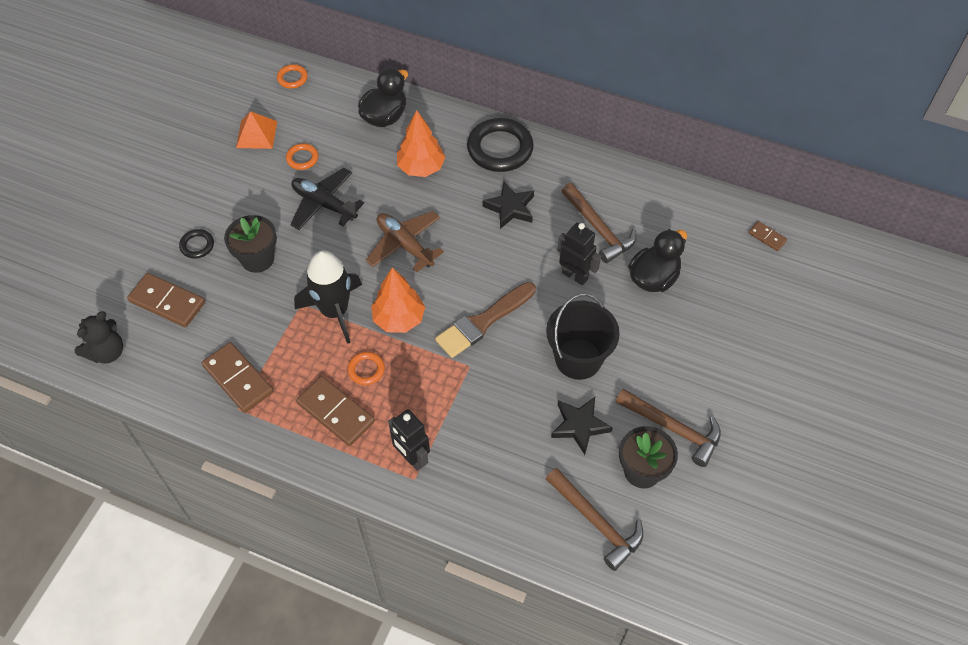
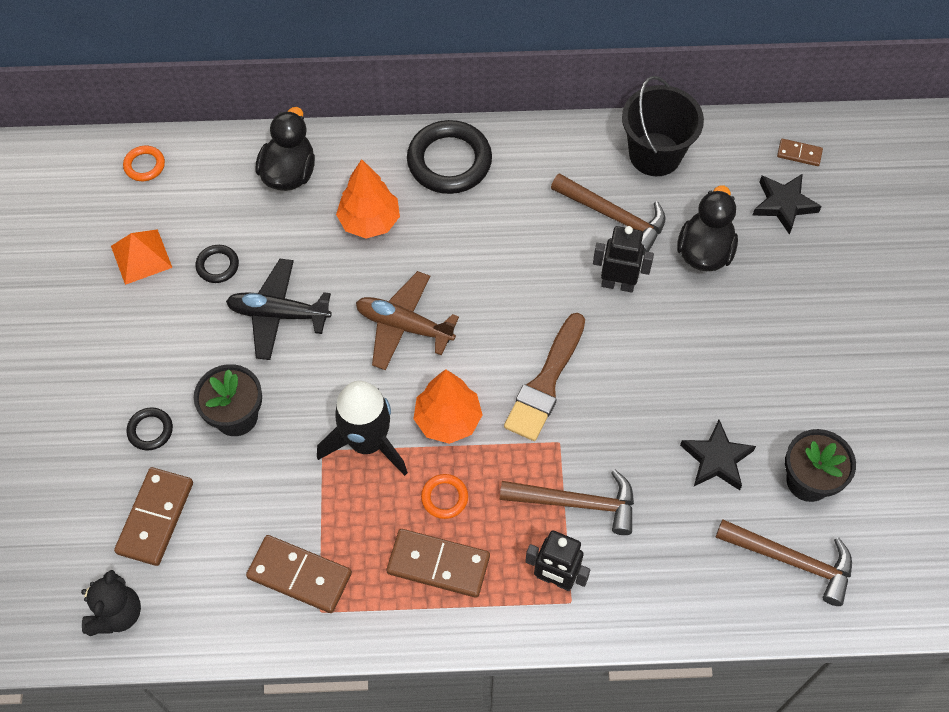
camera: 25 degrees left, 5 degrees up
(167, 302) = (155, 517): brown domino -> brown domino turned 75 degrees counterclockwise
(302, 158) = (217, 265): orange ring -> black ring
(510, 208) = (501, 231): black star -> black star (784, 204)
(578, 359) = (674, 381): black bucket -> black bucket (655, 154)
(673, 429) = (815, 418): brown hammer -> brown hammer (577, 503)

